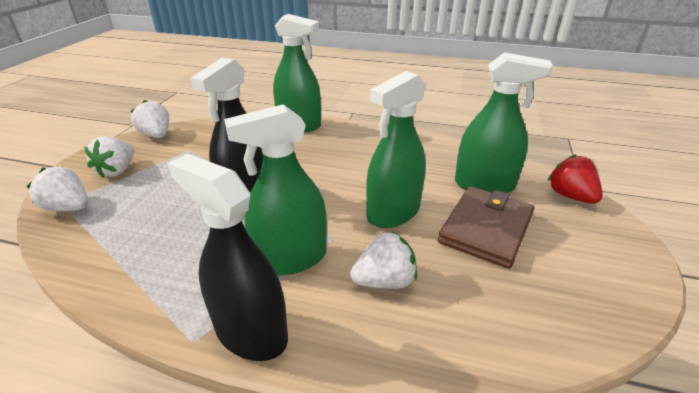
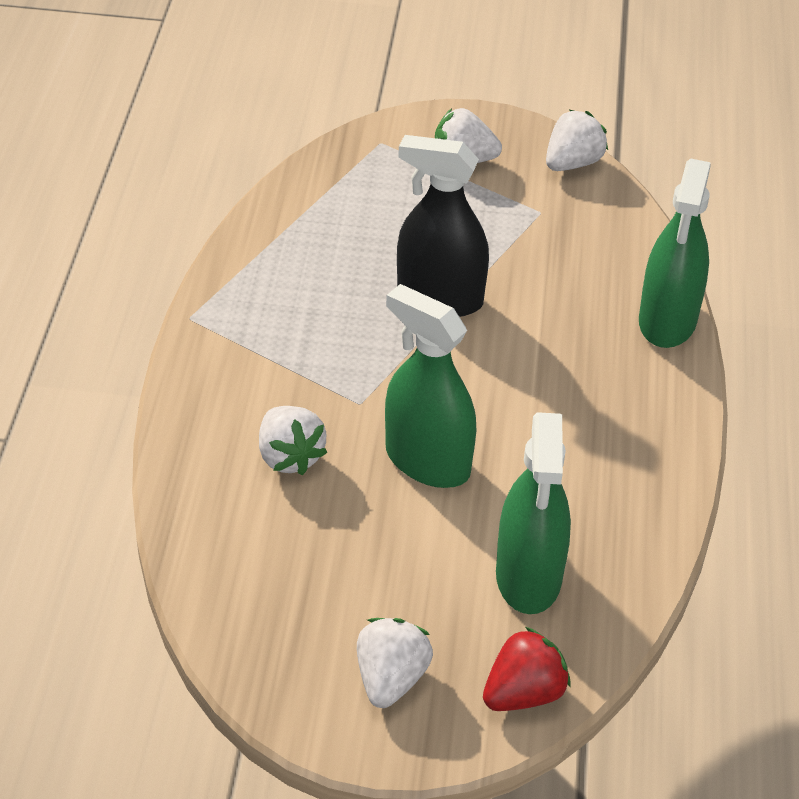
camera: 80 degrees right, 10 degrees up
(68, 207) = (373, 151): white strawberry -> white strawberry (391, 679)
(251, 332) = (204, 356): black spray bottle -> none
(290, 258) = (315, 368): green spray bottle -> none
(486, 228) = (410, 566): brown wallet -> none

